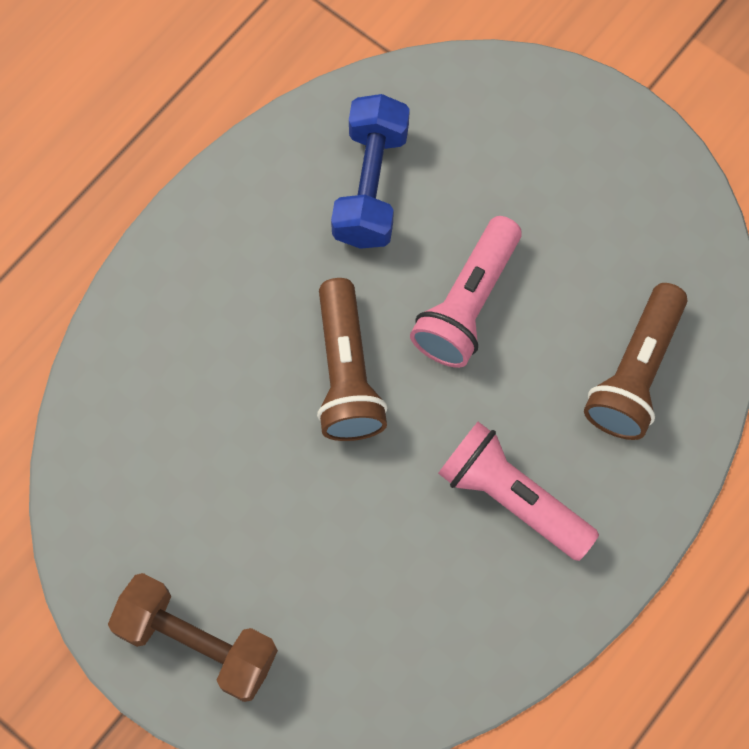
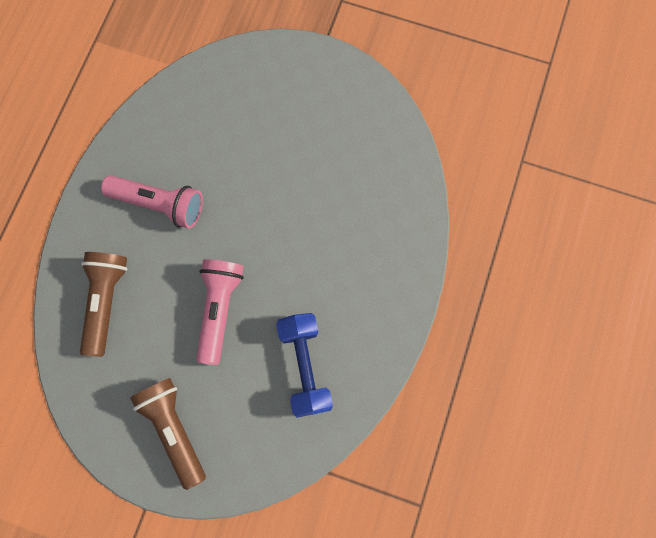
camera: 160 degrees right, 5 degrees up
(197, 642) = (303, 76): brown dumbbell -> none
(347, 373) = (277, 241): brown flashlight -> brown flashlight (174, 428)

